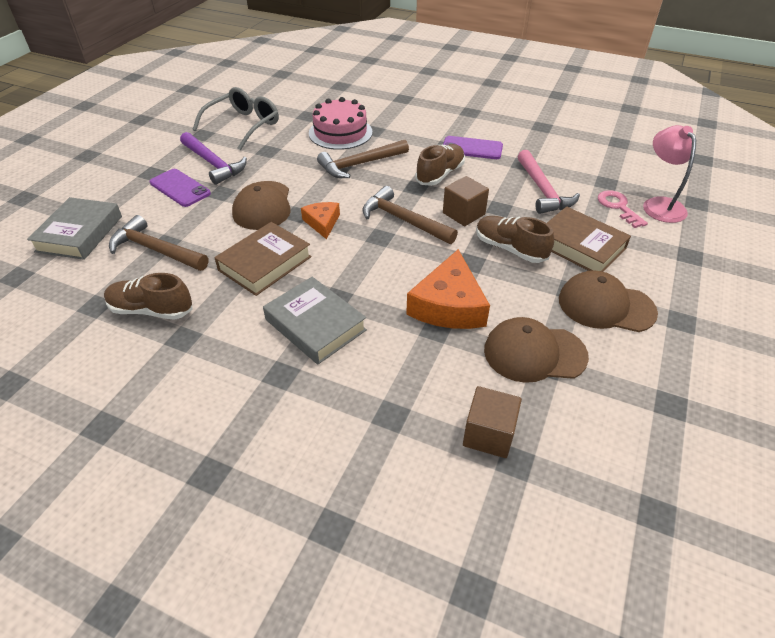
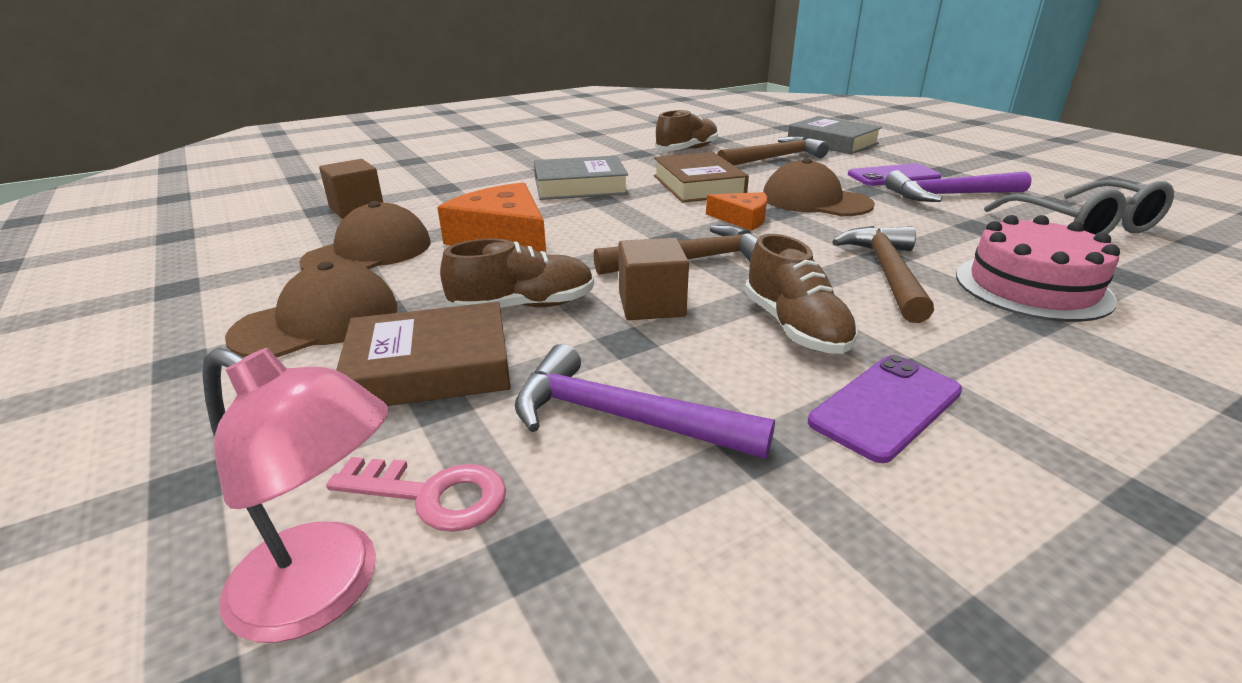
camera: 125 degrees right, 15 degrees down
(542, 190) = (622, 418): pink hammer -> purple hammer

